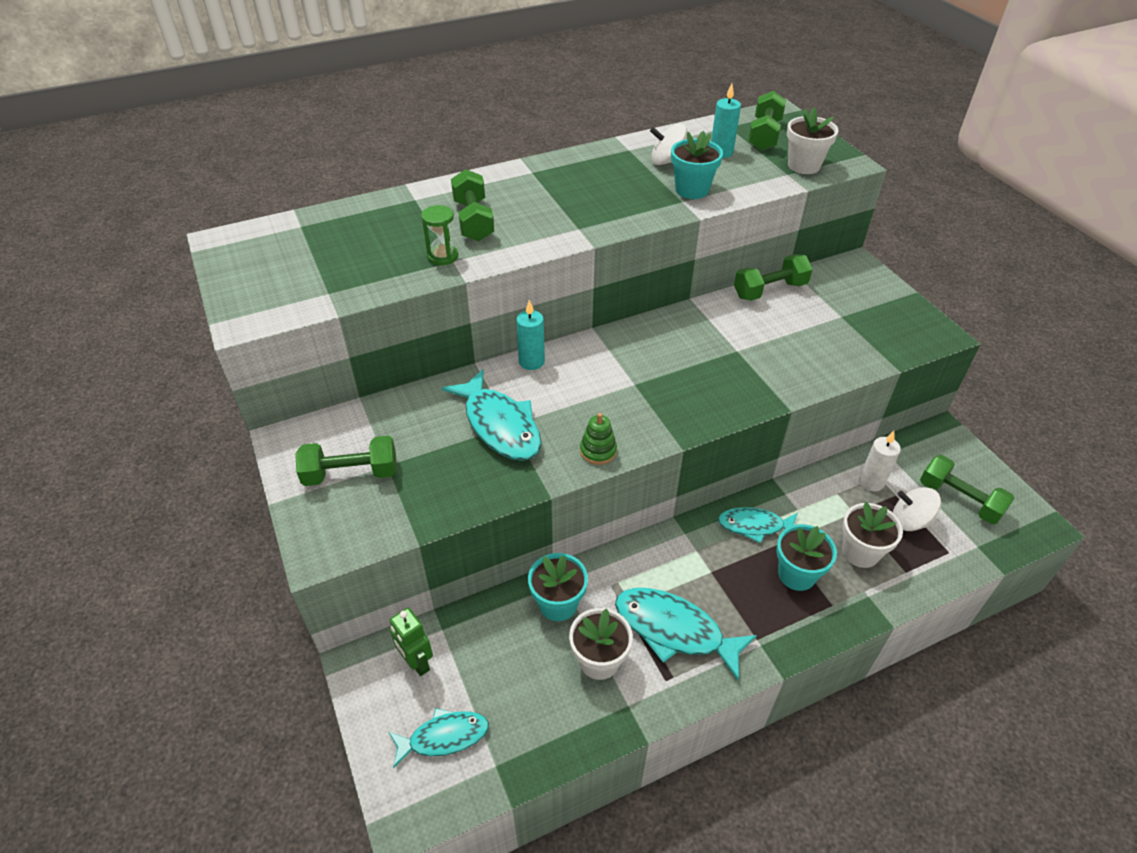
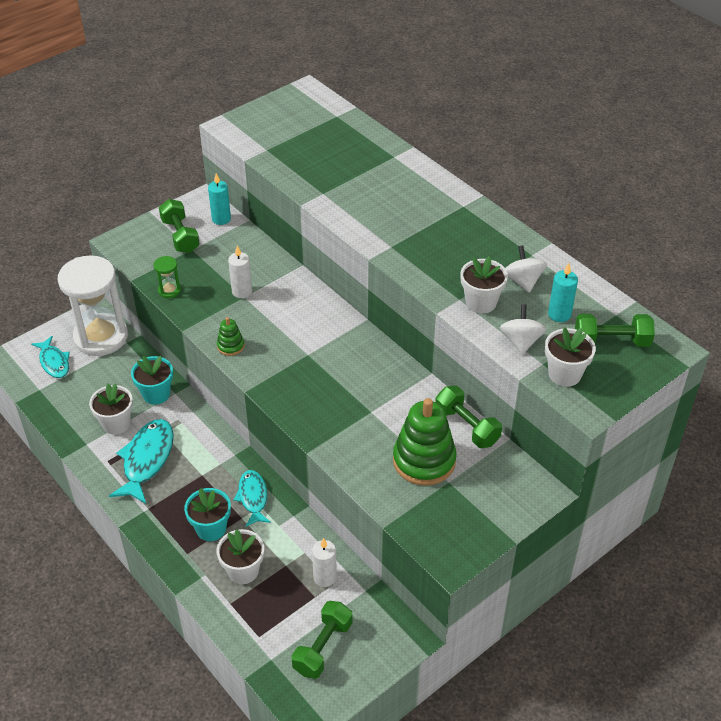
camera: 75 degrees right, 0 degrees up
(416, 662) = (101, 337): green robot -> white hourglass
(443, 256) = (326, 187): green hourglass -> green hourglass (169, 290)
(473, 220) = (377, 191): green dumbbell -> none
(499, 425) = (242, 291): turquoise fish -> white candle
(531, 361) = (313, 293): turquoise candle -> turquoise candle (221, 219)
(692, 190) = (481, 302): turquoise flower pot -> white flower pot
(812, 326) = (424, 461): none -> green stacking toy
(910, 521) = (286, 607): white spinning top -> white spinning top (521, 341)

